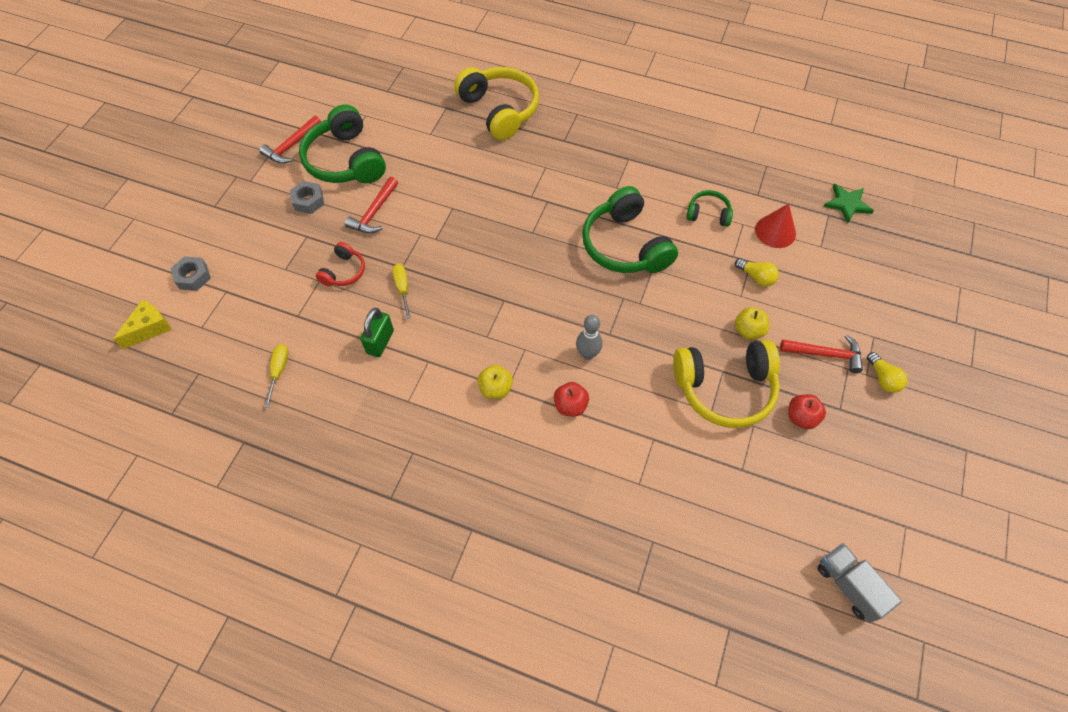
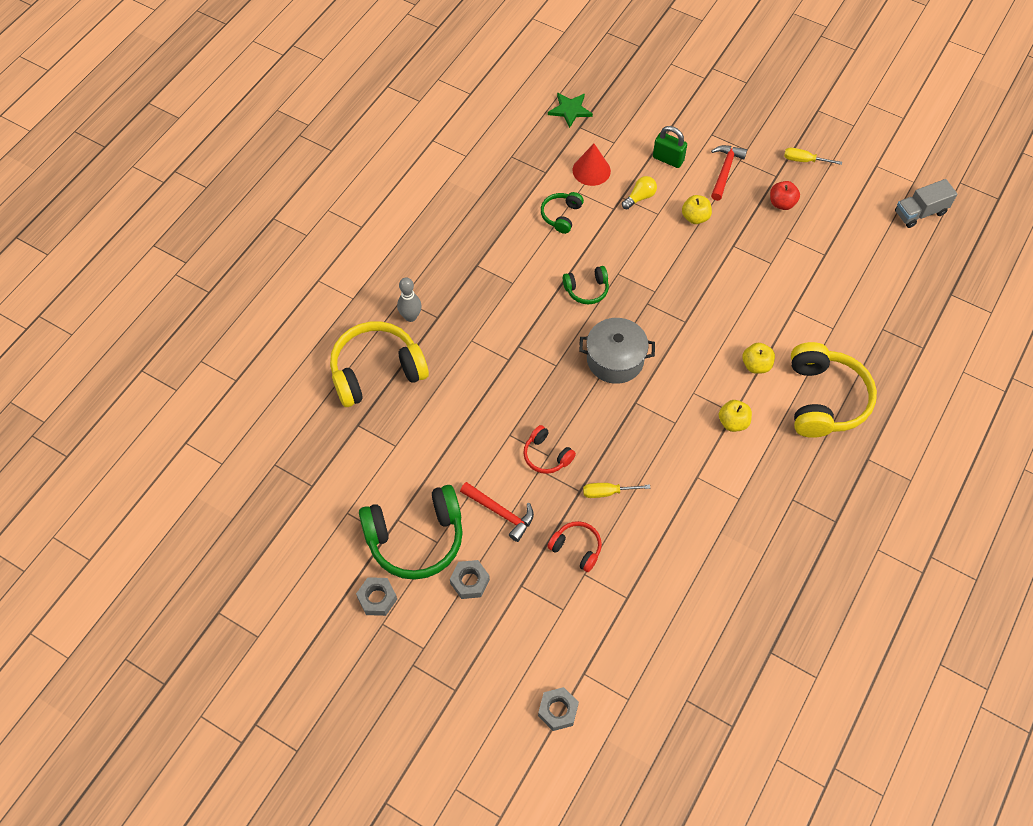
camera: 80 degrees left, 0 degrees up
(150, 328) = (622, 756): yellow cheese -> none
(279, 371) = (693, 617): yellow screwdriver -> yellow screwdriver (804, 160)
(292, 146) = (377, 598): red hammer -> grey nut
(380, 342) = (669, 518): green padlock -> green padlock (668, 159)
(435, 237) = (546, 455): none -> red headphones
(549, 278) = (615, 359): none -> grey pot
(570, 405) = (756, 365): red apple -> yellow apple
(587, 354) = (704, 342): grey bowling pin -> grey bowling pin (411, 317)
(625, 245) = (587, 290): green headphones -> green headphones, size x0.50
(725, 388) = (750, 248): yellow headphones -> yellow headphones (824, 399)
(882, 378) = (751, 140): yellow light bulb -> none

